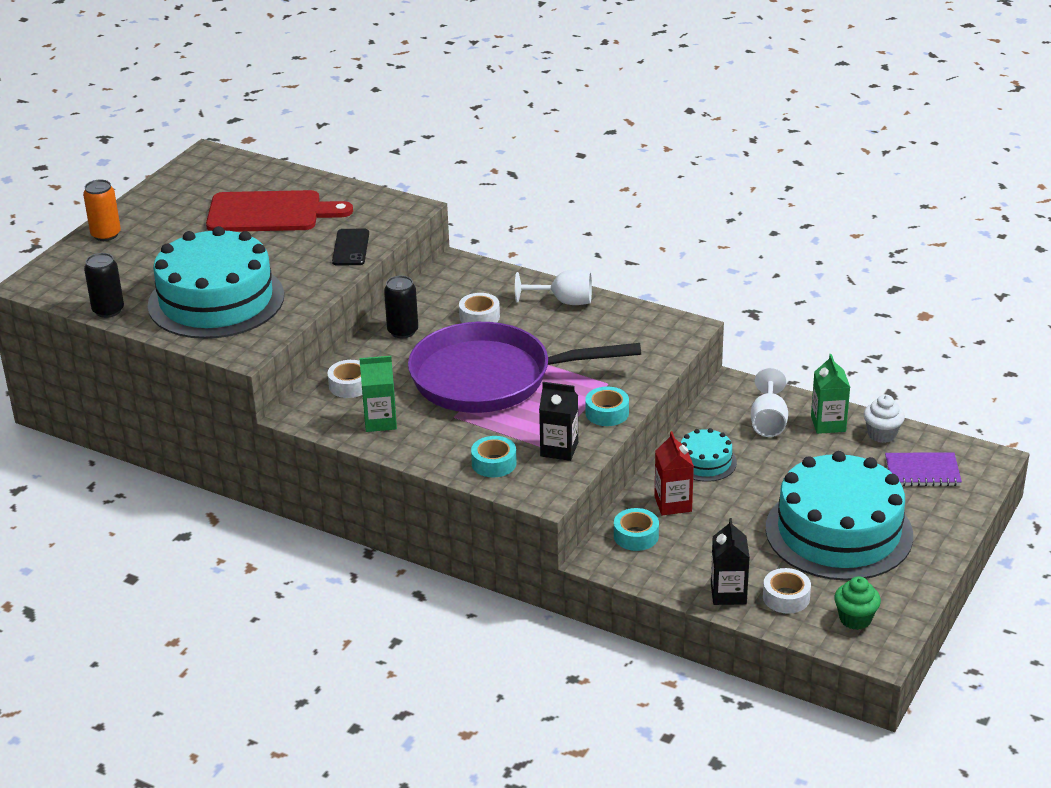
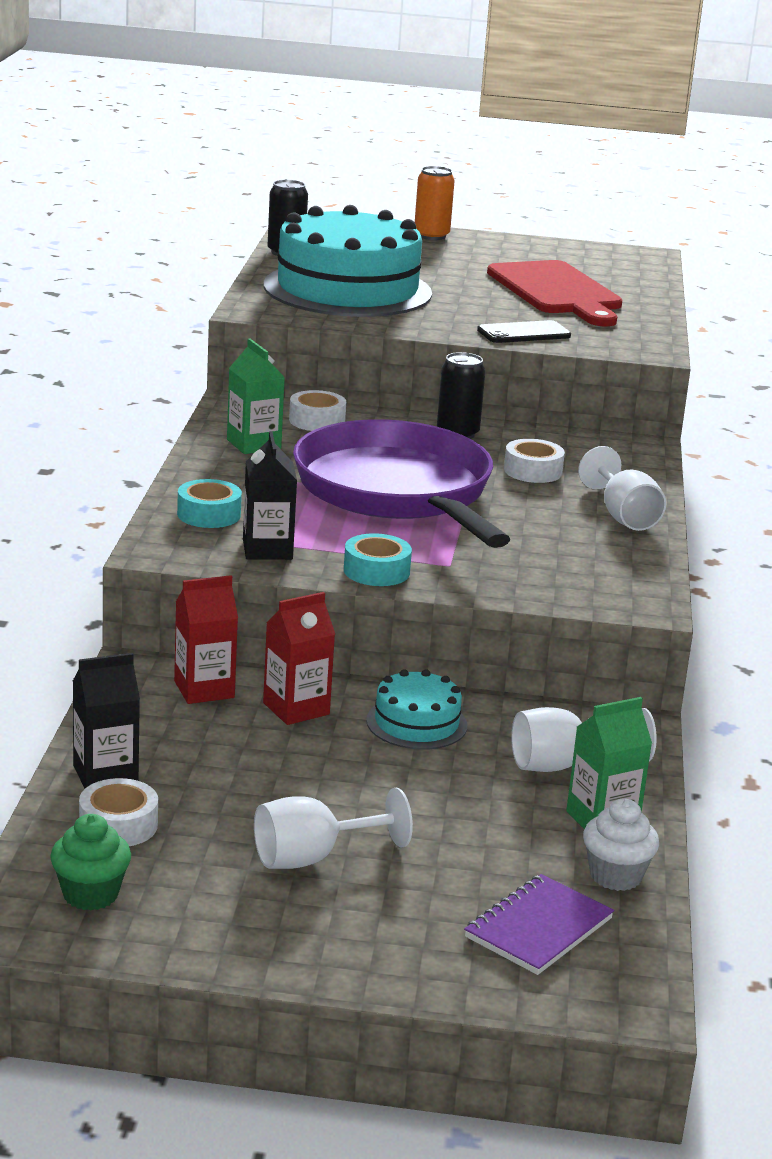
camera: 65 degrees right, 10 degrees down
(636, 536) = (204, 689): turquoise tape -> red carton
(839, 532) = (312, 857): turquoise cake -> white goblet
(922, 471) = (538, 928): purple notebook -> purple notebook turned 60 degrees clockwise

